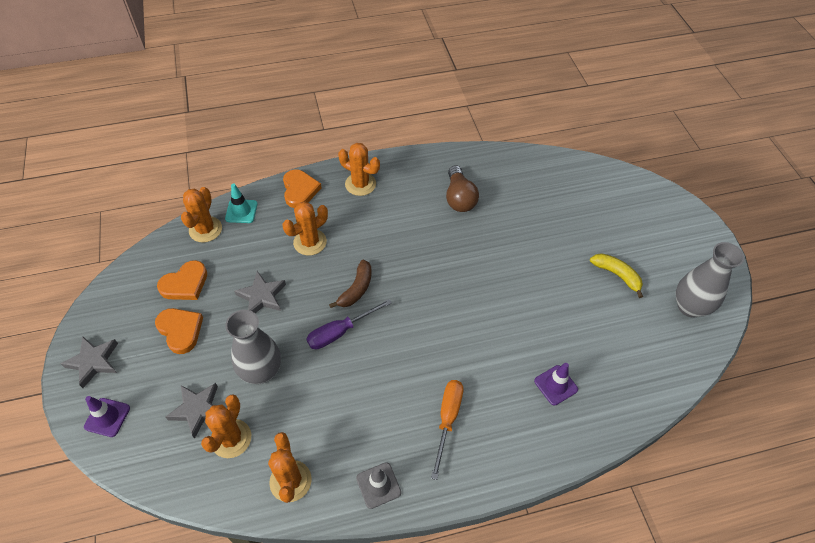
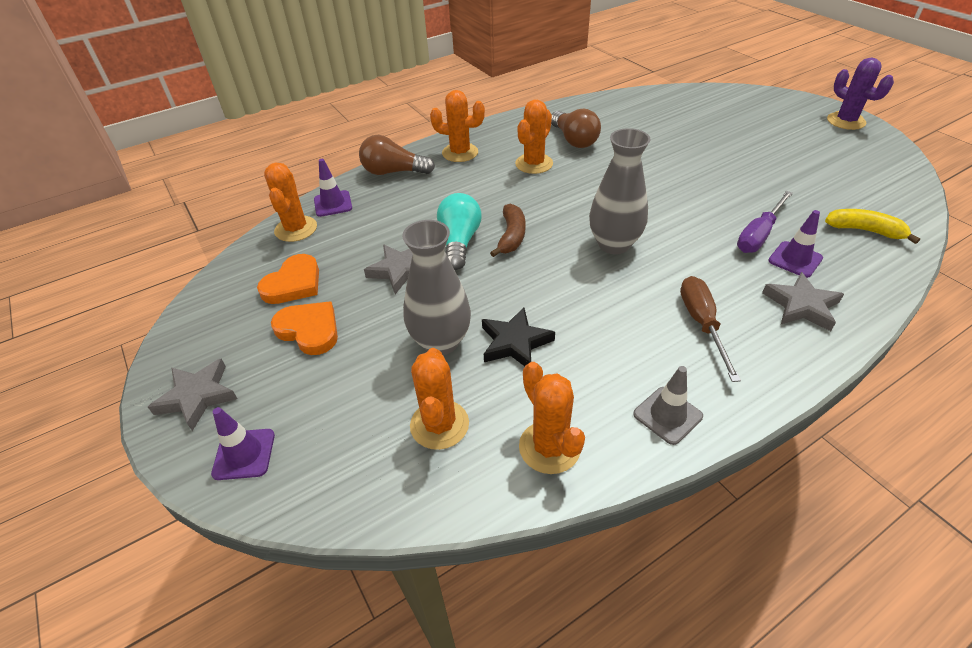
camera: 15 degrees left, 10 degrees down
(198, 409) = (375, 406): grey star -> grey star (801, 305)
(241, 211) = (333, 204): turquoise traffic cone -> purple traffic cone
(300, 190) = (393, 172): orange heart -> brown light bulb
(310, 242) = (431, 210): orange cactus -> orange cactus (534, 164)
(310, 390) = (515, 342): none -> black star
(315, 282) = (459, 242): none -> turquoise light bulb
(340, 332) = (517, 278): purple screwdriver -> purple screwdriver (759, 235)
(447, 419) = (702, 324): orange screwdriver -> brown screwdriver
(617, 275) = (779, 159): yellow banana -> yellow banana (865, 231)
(689, 307) = (869, 165): grey vase -> grey vase (614, 244)
(708, 249) = (846, 121): none -> purple cactus

